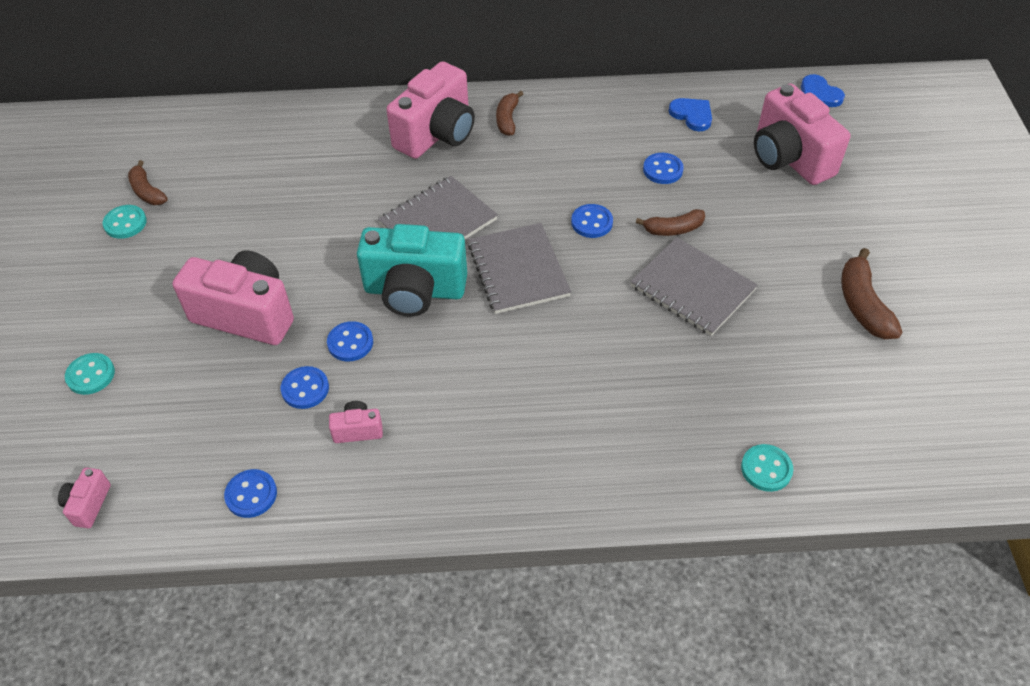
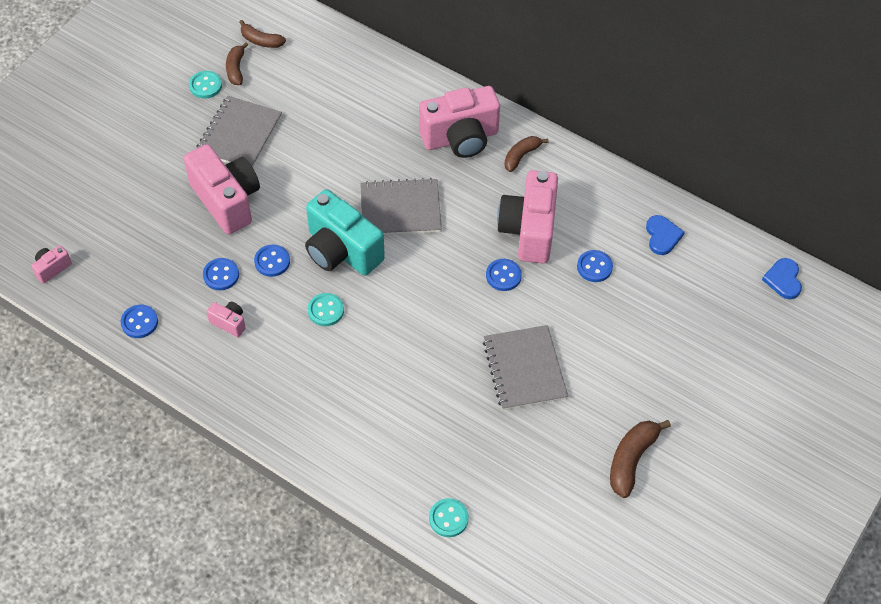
camera: 35 degrees right, 5 degrees up
(91, 375) = (110, 184): turquoise button -> turquoise button (326, 310)
(518, 270) = (421, 279): grey notebook -> grey notebook (239, 135)
(673, 229) = (555, 317): brown banana -> brown banana (261, 40)
(789, 158) = (700, 317): pink camera -> pink camera (528, 230)

